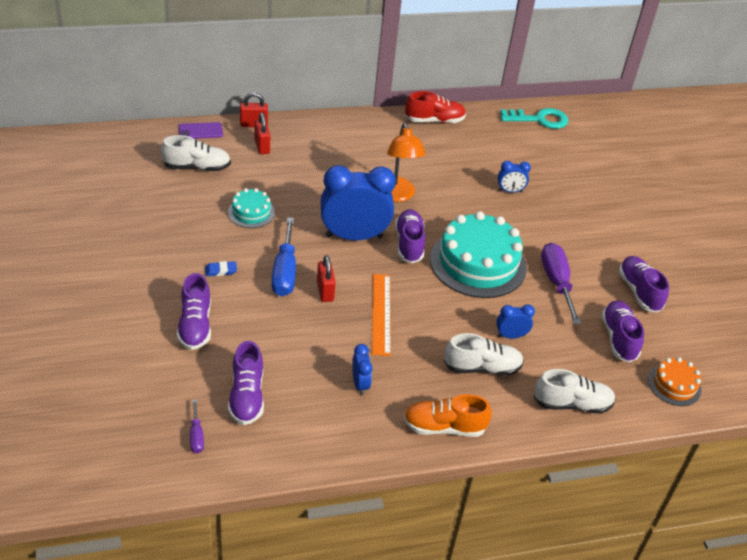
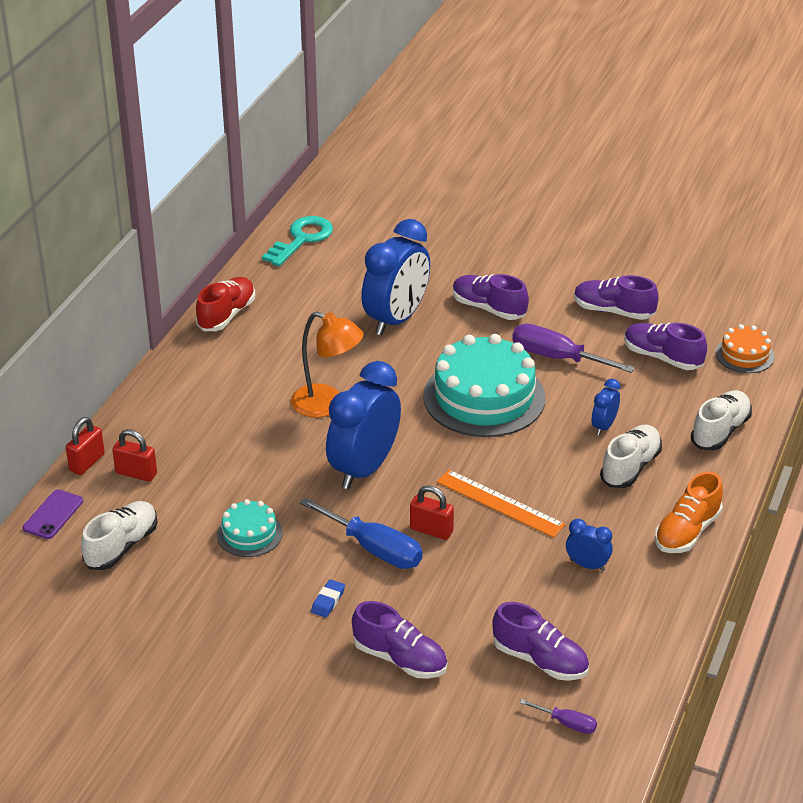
camera: 50 degrees left, 5 degrees down
(409, 244) = (412, 433): purple shoe -> purple shoe (488, 308)
(510, 191) = (396, 319): blue clock -> blue clock, size x2.20

